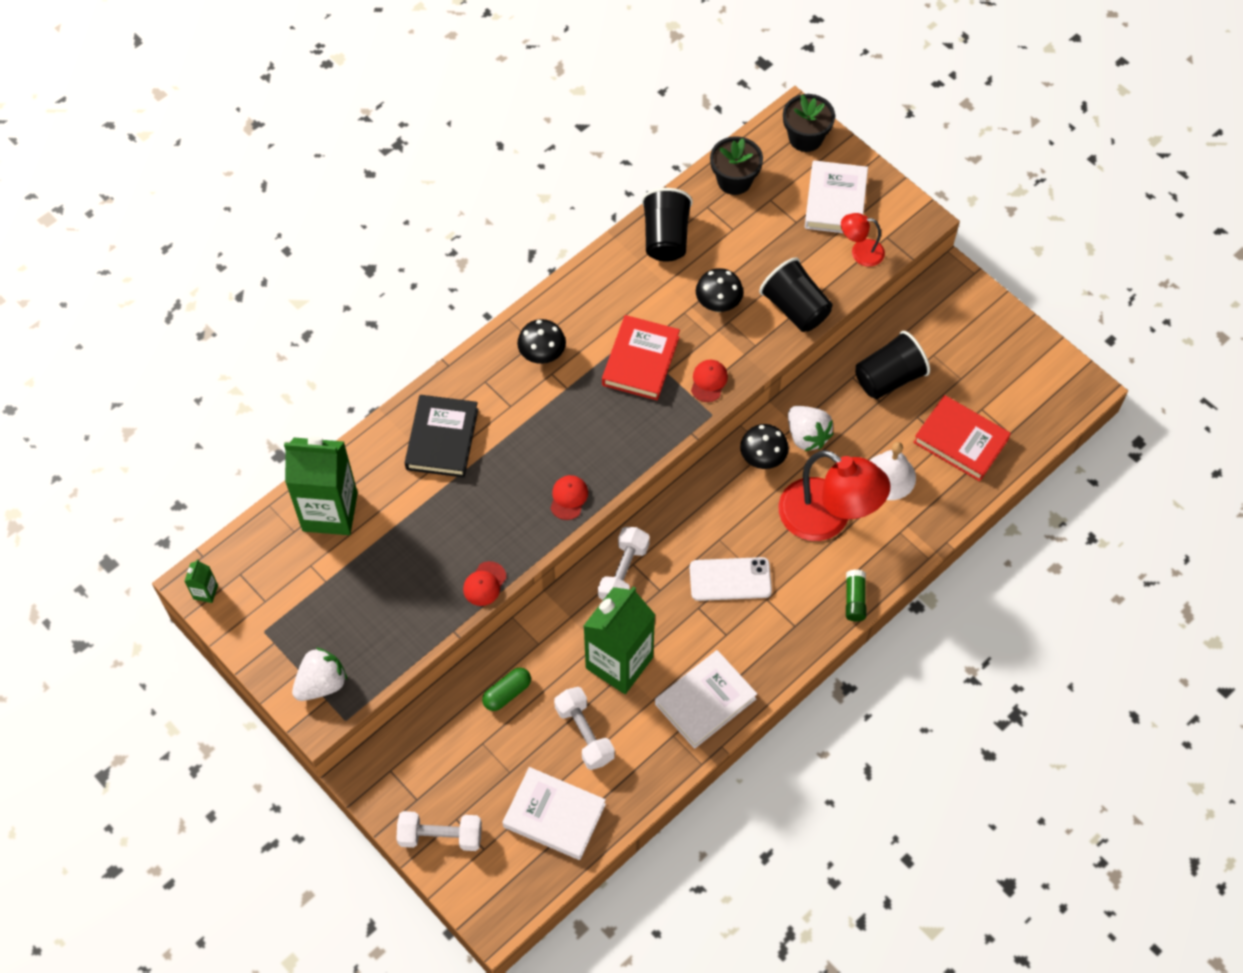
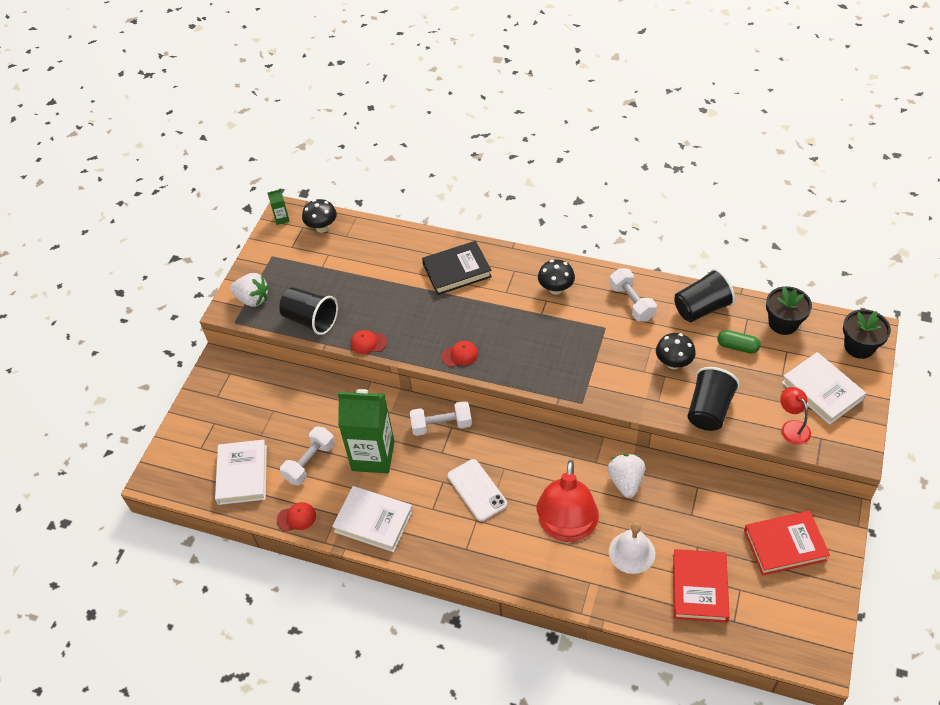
camera: 65 degrees right, 10 degrees down
(330, 512) = (370, 245): green carton -> none
(440, 836) = (198, 421): white dumbbell -> white dumbbell (632, 302)
(507, 693) = (315, 405): green capsule -> green capsule (737, 346)
(641, 361) = (593, 342): red book -> red book (785, 545)
(708, 381) = (607, 388): red cap -> red cap (296, 517)
(762, 459) = (586, 463): black mushroom -> black mushroom (322, 227)
(807, 436) = (625, 481): white strawberry -> white strawberry turned 150 degrees clockwise
(835, 201) = (822, 391): white book -> white book turned 75 degrees clockwise
(854, 599) = (512, 578): green glue stick -> none
(889, 378) = (715, 511): black cup -> black cup (311, 320)

